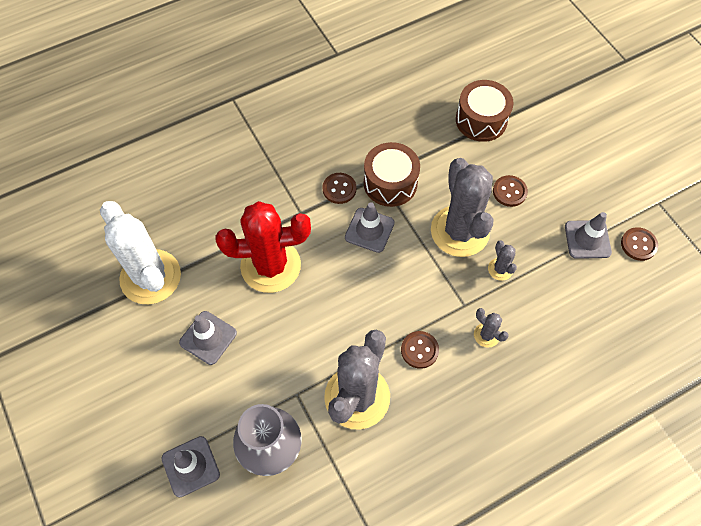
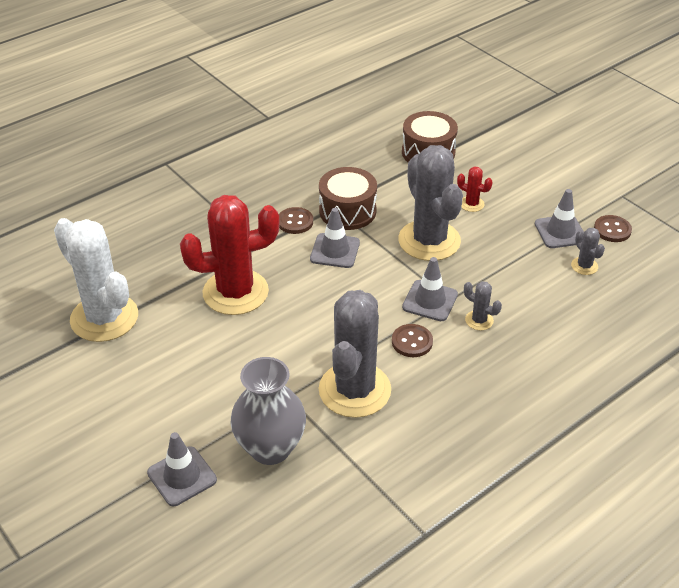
camera: 10 degrees left, 20 degrees down
(208, 338) = (179, 361): grey traffic cone -> grey traffic cone (430, 301)
(500, 269) = (479, 266): grey cactus -> grey cactus (584, 266)
(509, 192) = (471, 204): brown button -> red cactus

